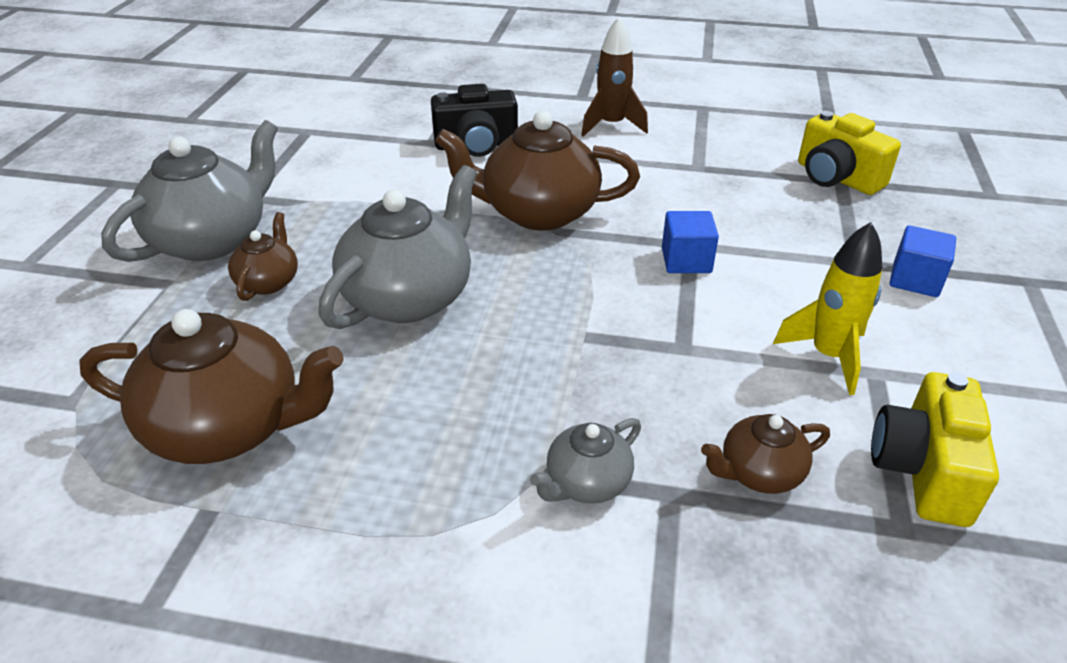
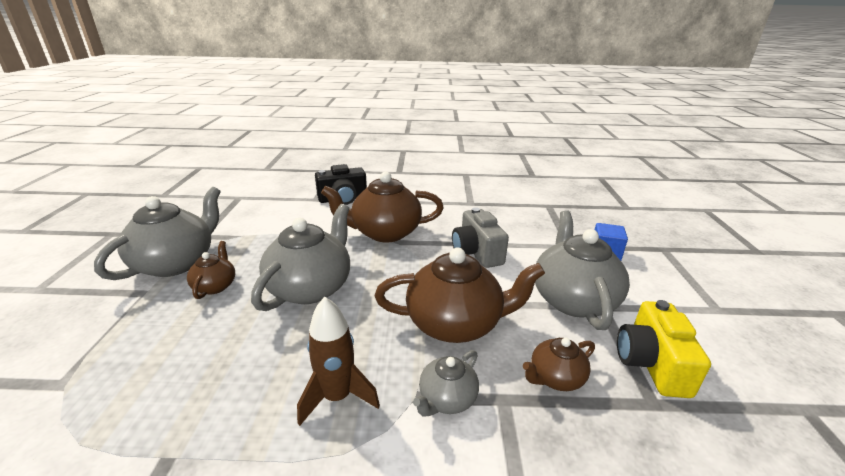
camera: 10 degrees left, 10 degrees down
(228, 427) = (185, 389): brown teapot -> brown teapot (455, 323)
(611, 125) = (418, 185): brown rocket -> brown rocket (337, 397)
(686, 260) = (476, 252): blue cube -> grey camera
(828, 356) = (573, 299): yellow rocket -> grey teapot
(836, 178) = (545, 204): yellow camera -> none

